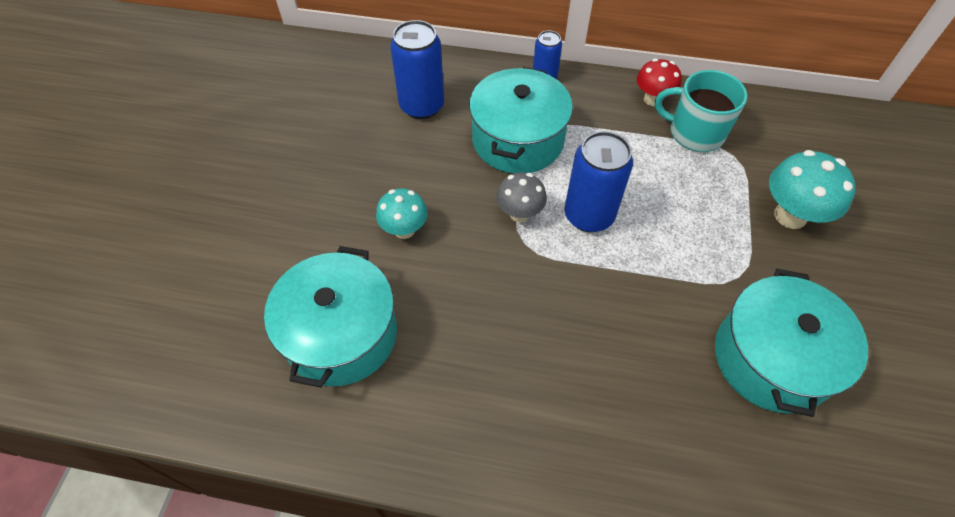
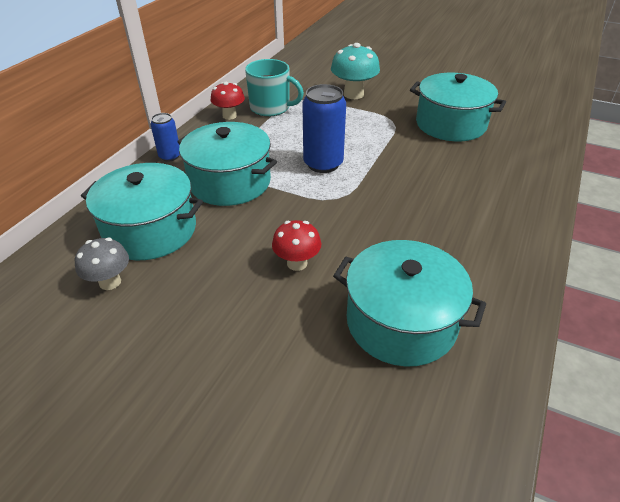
camera: 75 degrees left, 15 degrees down
(404, 230) = (297, 263): turquoise mushroom -> red mushroom
(422, 106) = (150, 230): blue can -> turquoise pot
(519, 213) = (307, 195): grey mushroom -> grey mushroom (110, 282)
(695, 133) = (271, 108): turquoise mug -> turquoise mug turned 105 degrees counterclockwise

